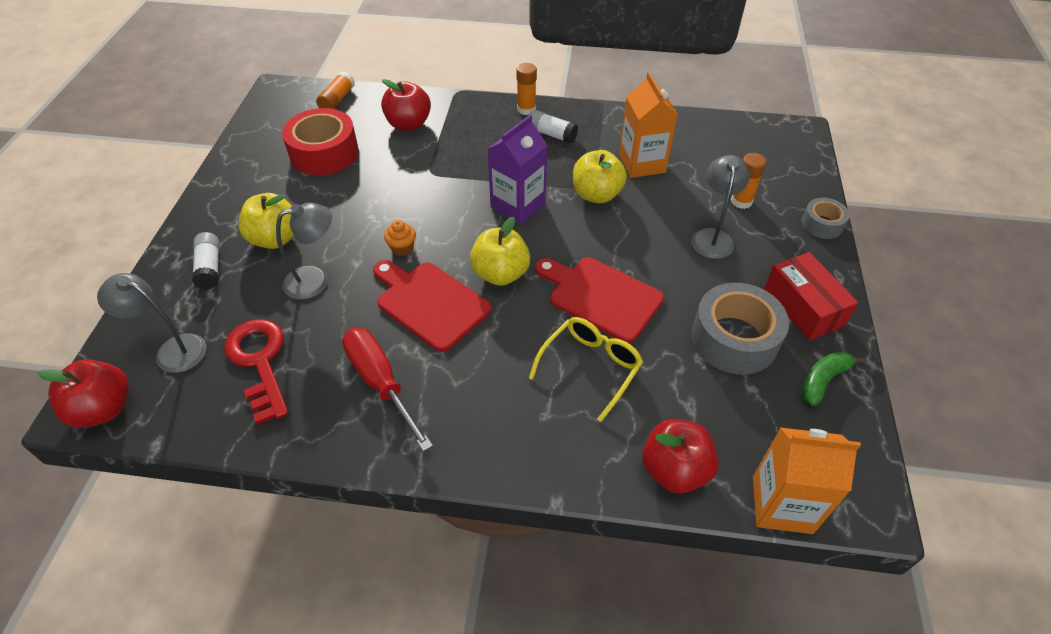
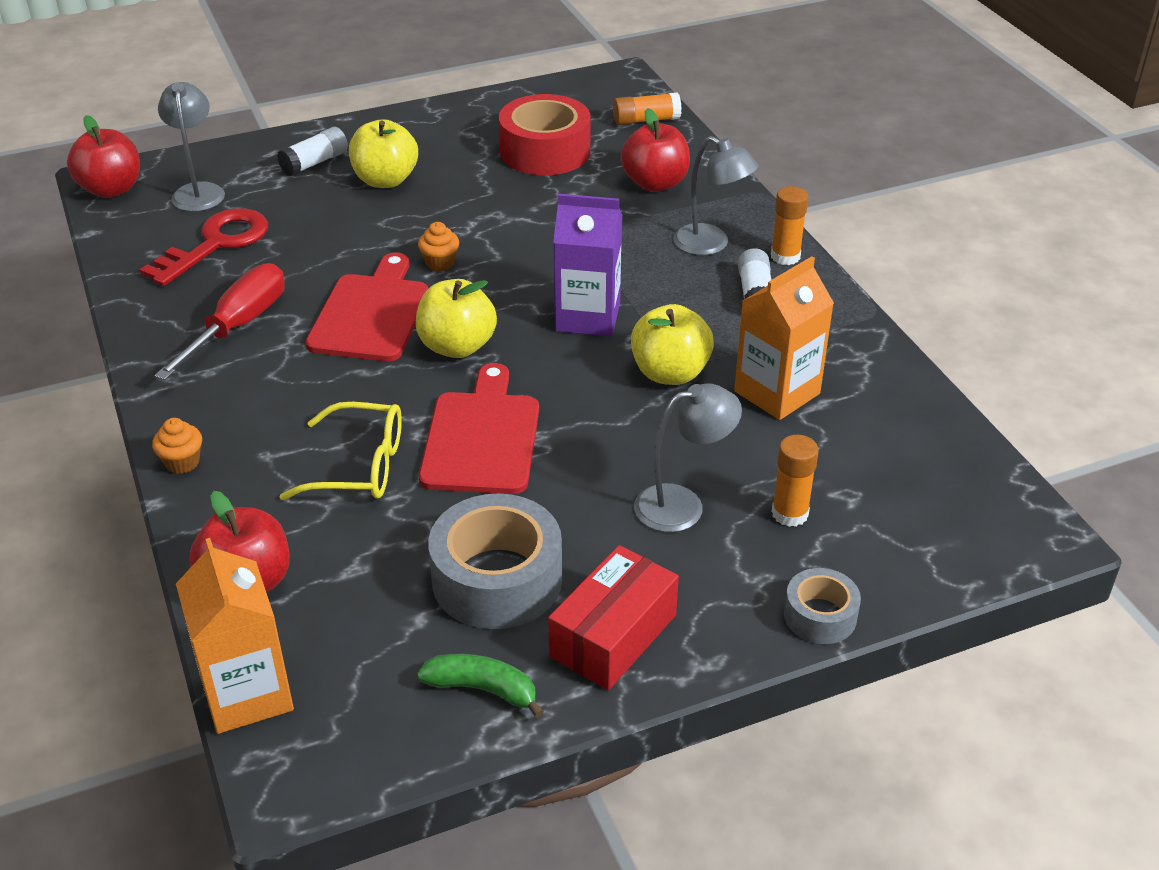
camera: 60 degrees right, 10 degrees down
(315, 280) = (347, 229): grey lamp -> grey lamp (711, 245)
(521, 469) = (182, 462): none -> orange cupcake

